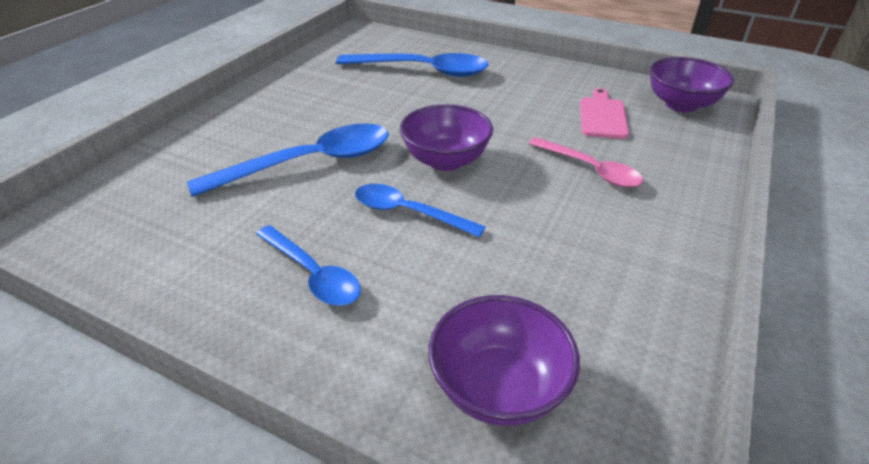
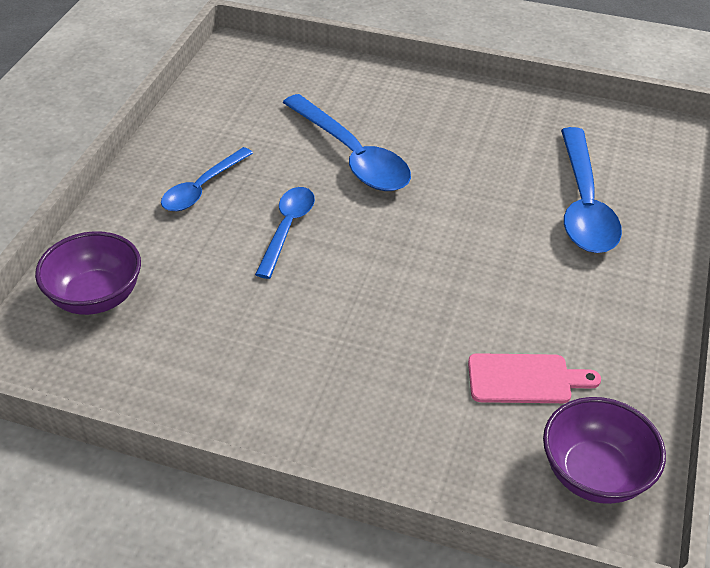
camera: 80 degrees right, 5 degrees up
(445, 160) = (379, 244): purple bowl -> none
(590, 170) = (390, 361): pink spoon -> none

